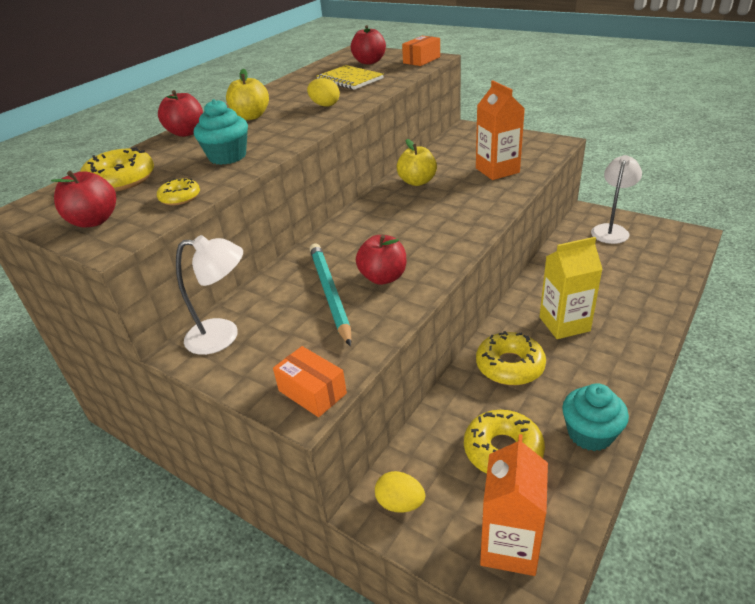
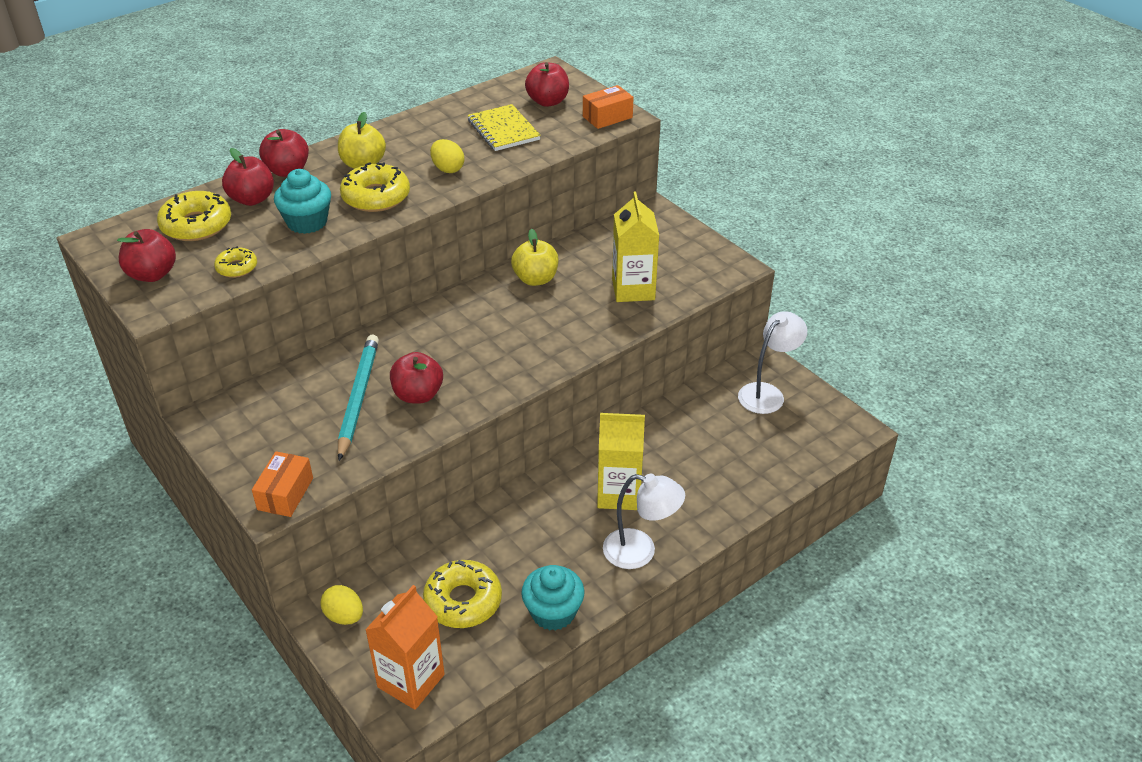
camera: 15 degrees right, 5 degrees up
(165, 154) = (252, 199): none -> red apple
(223, 336) = (241, 413): white lamp -> white lamp (640, 551)
(312, 392) = (285, 494): orange box -> orange box turned 45 degrees clockwise
(497, 170) = (633, 289): orange carton -> yellow carton
(509, 366) = (529, 521): yellow donut -> yellow donut (376, 197)

